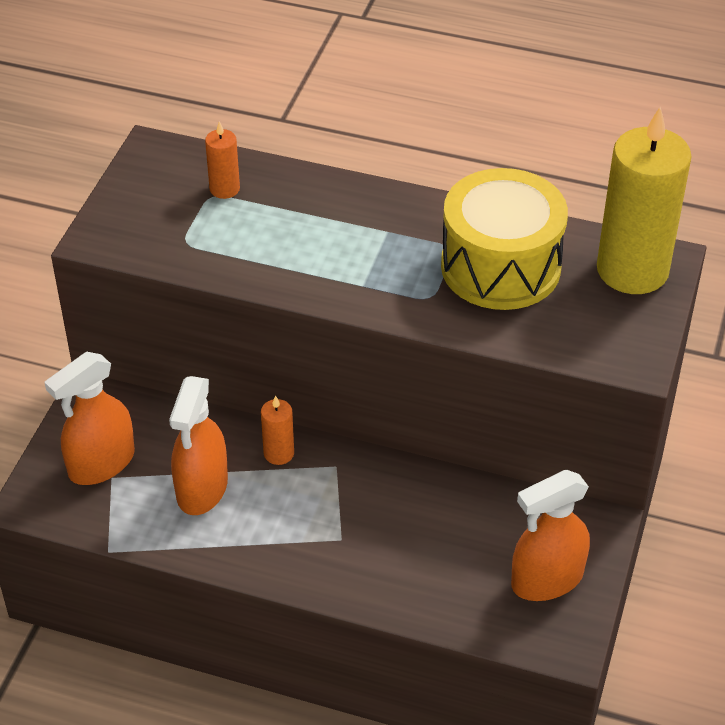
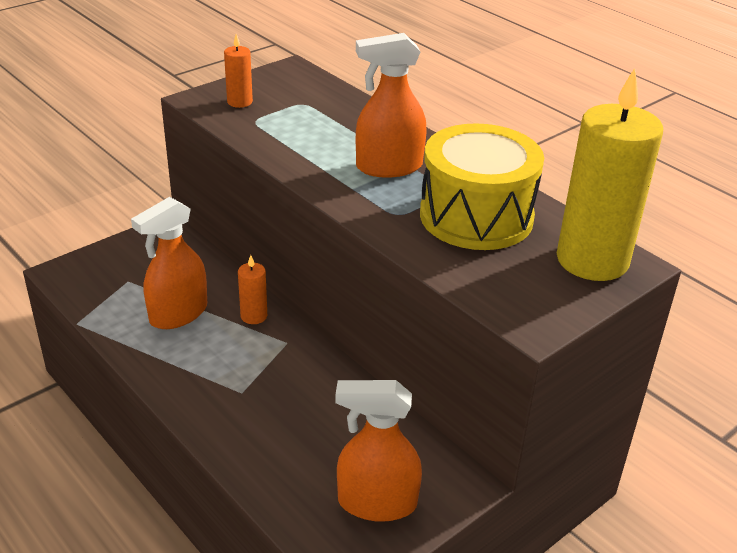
camera: 30 degrees right, 10 degrees down
(101, 464) = (130, 270): orange spray bottle -> orange spray bottle (388, 167)
(224, 189) = (315, 103): orange candle -> orange candle (239, 102)

